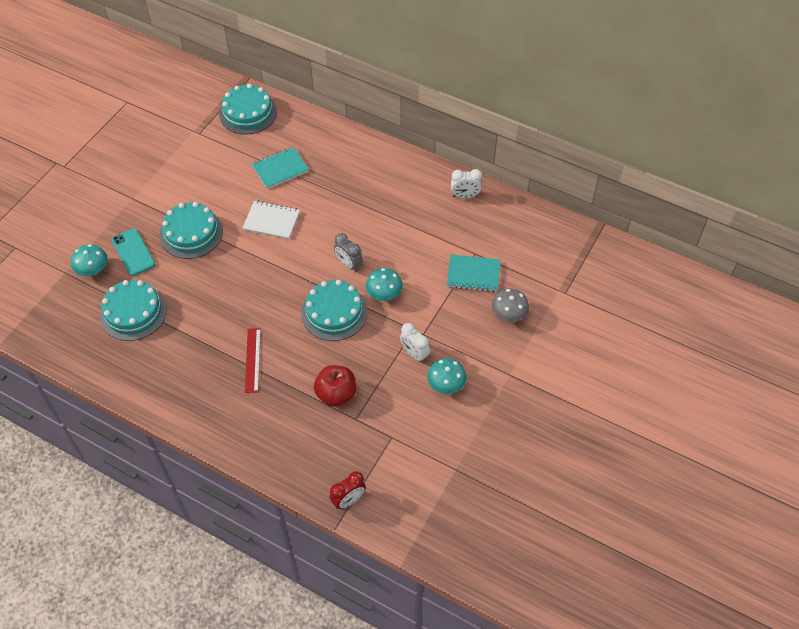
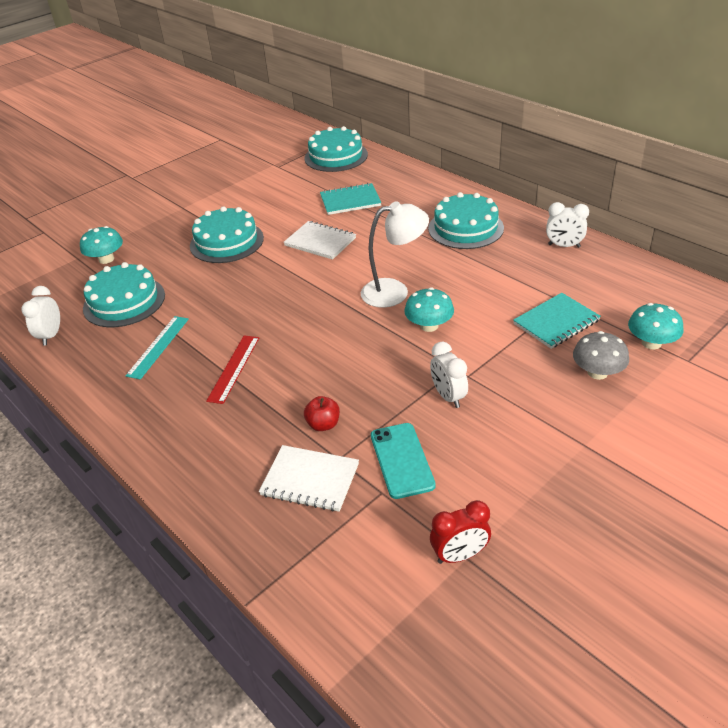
camera: 20 degrees right, 15 degrees down
(89, 357) = (51, 335): none -> white clock
(133, 252) = (156, 250): turquoise phone -> turquoise phone (402, 460)
(184, 351) = (158, 346): none -> turquoise ruler
(334, 312) = (357, 335): turquoise cake -> turquoise cake (465, 228)
(336, 394) = (323, 424): red apple -> red apple, size x0.59
(342, 438) = (310, 480): none -> white notebook
(348, 500) = (285, 565): red clock -> red clock (459, 555)
(349, 264) = (394, 291): grey clock -> white lamp
(446, 384) = (483, 440): turquoise mushroom -> turquoise mushroom (651, 343)
(473, 274) = (556, 322): turquoise notebook -> turquoise notebook turned 60 degrees counterclockwise

